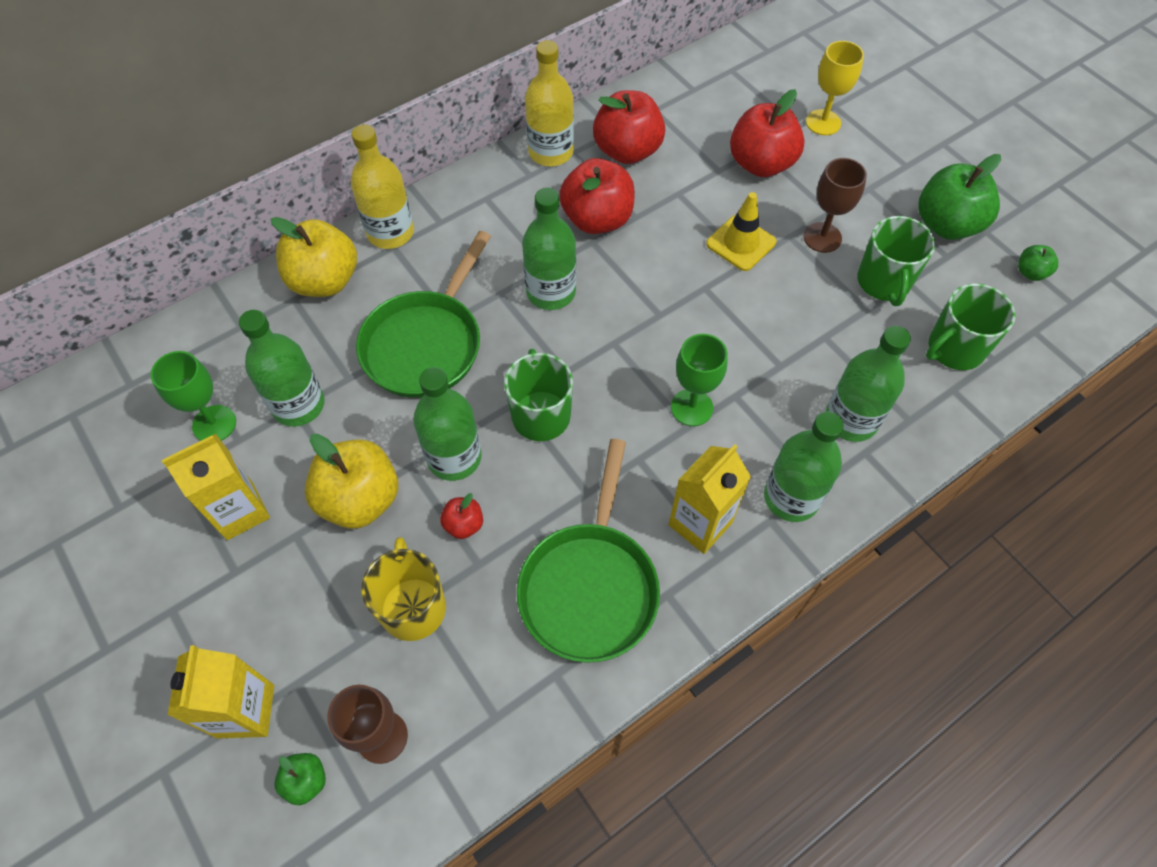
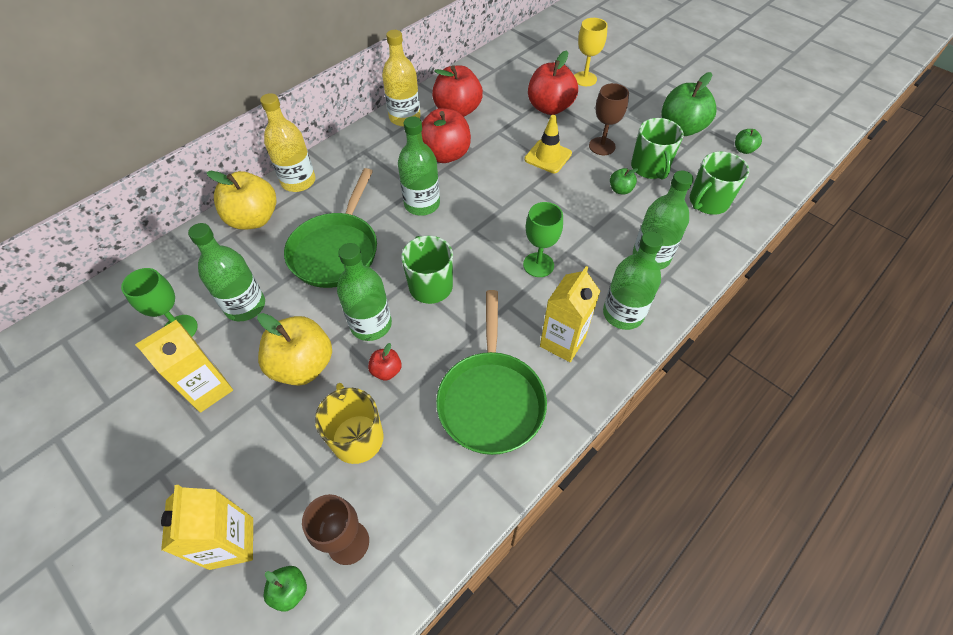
camera: 10 degrees left, 5 degrees down
(832, 311) = (620, 190): none -> green apple

